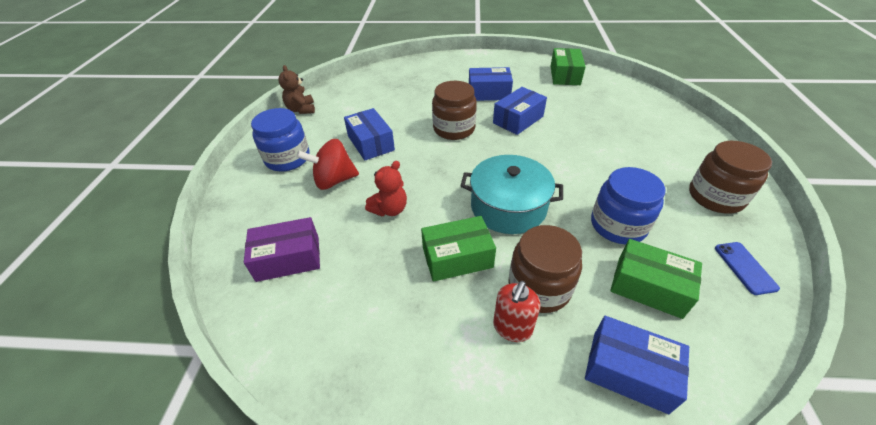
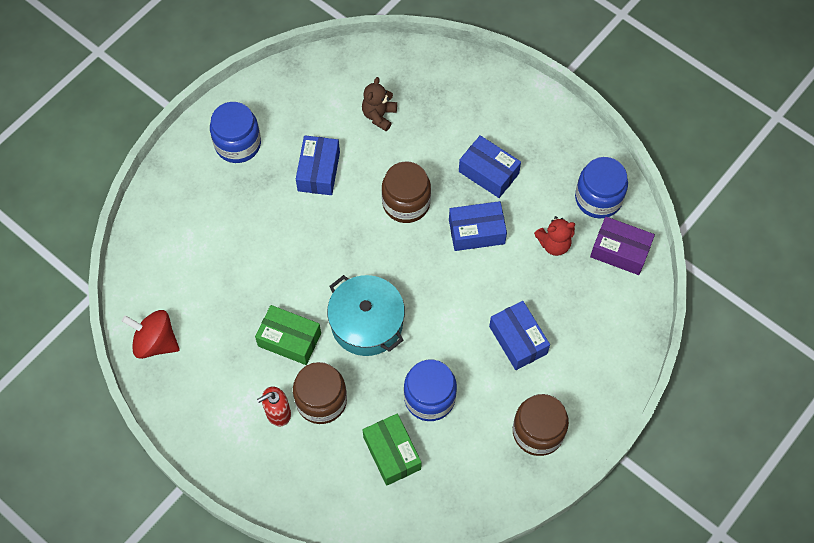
camera: 35 degrees right, 20 degrees up
(288, 258) = (178, 258): purple box -> purple box (620, 251)
(301, 109) = (290, 75): brown teddy bear -> brown teddy bear (379, 115)
(334, 180) = (257, 199): red spinning top -> red spinning top (155, 342)
(390, 209) = (277, 261): red teddy bear -> red teddy bear (554, 244)
(565, 75) = (598, 198): green box -> blue jar
(629, 371) = (318, 485): blue box -> blue box (518, 340)
(745, 267) = (474, 491): blue phone -> none

